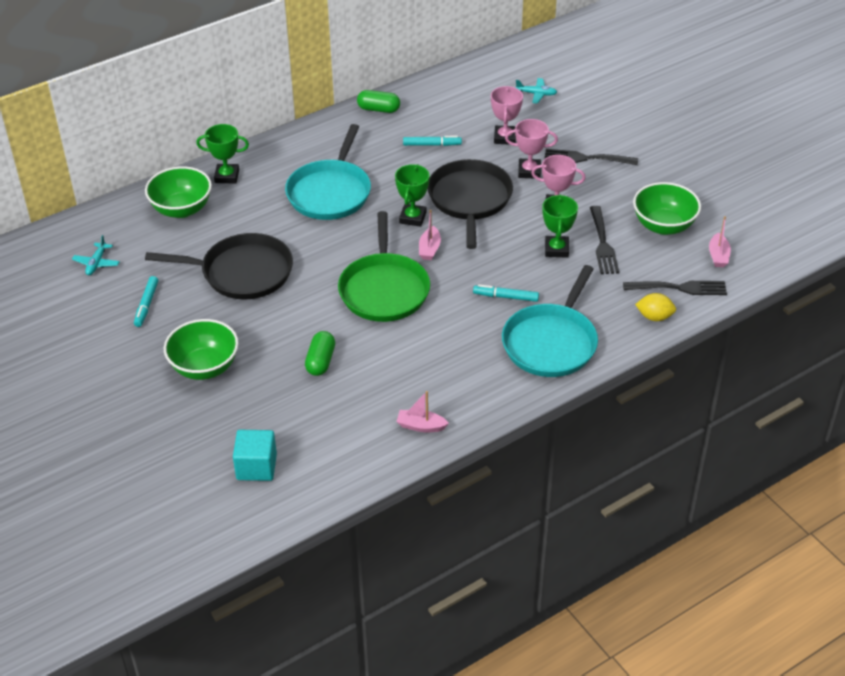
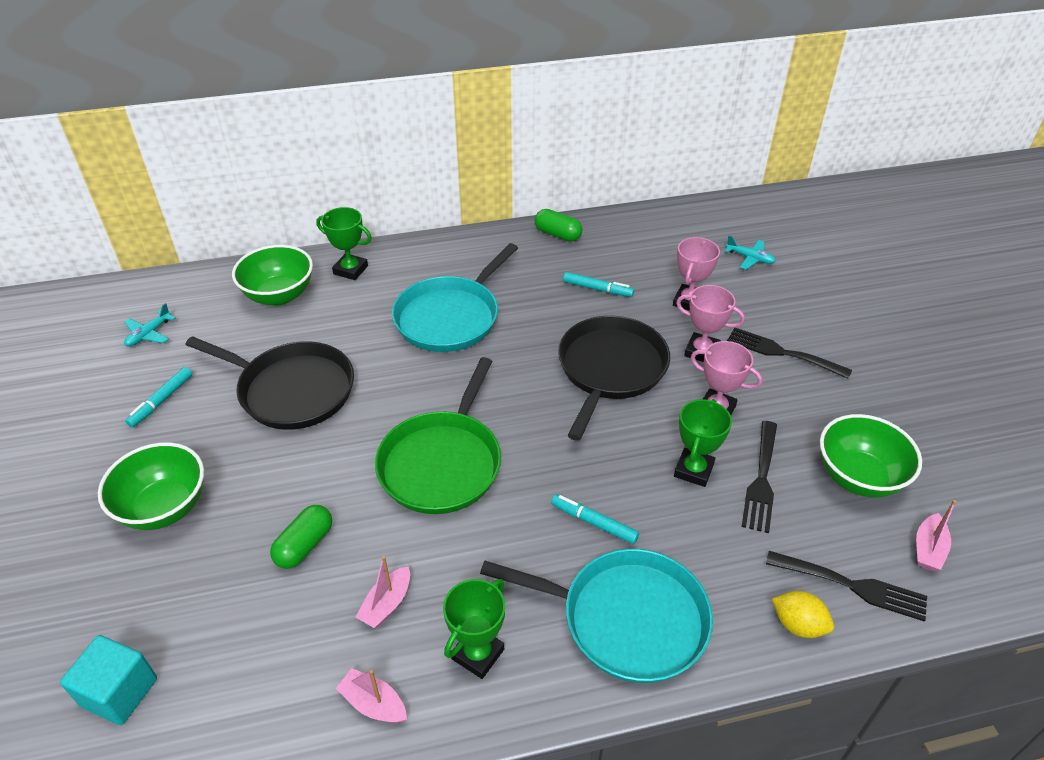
camera: 20 degrees right, 0 degrees up
(413, 218) = (529, 374): green trophy -> green trophy (478, 654)
(429, 249) = (528, 422): pink boat -> pink boat (386, 604)
(551, 342) = (626, 619): turquoise pan -> turquoise pan turned 120 degrees counterclockwise

